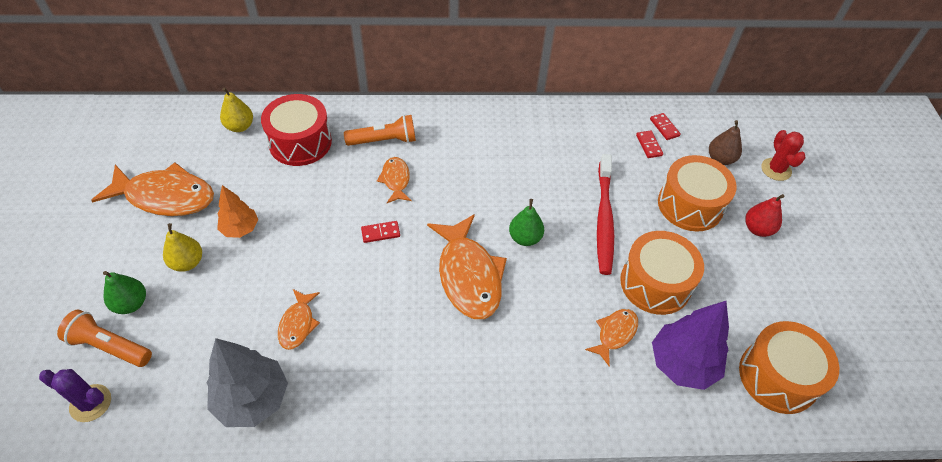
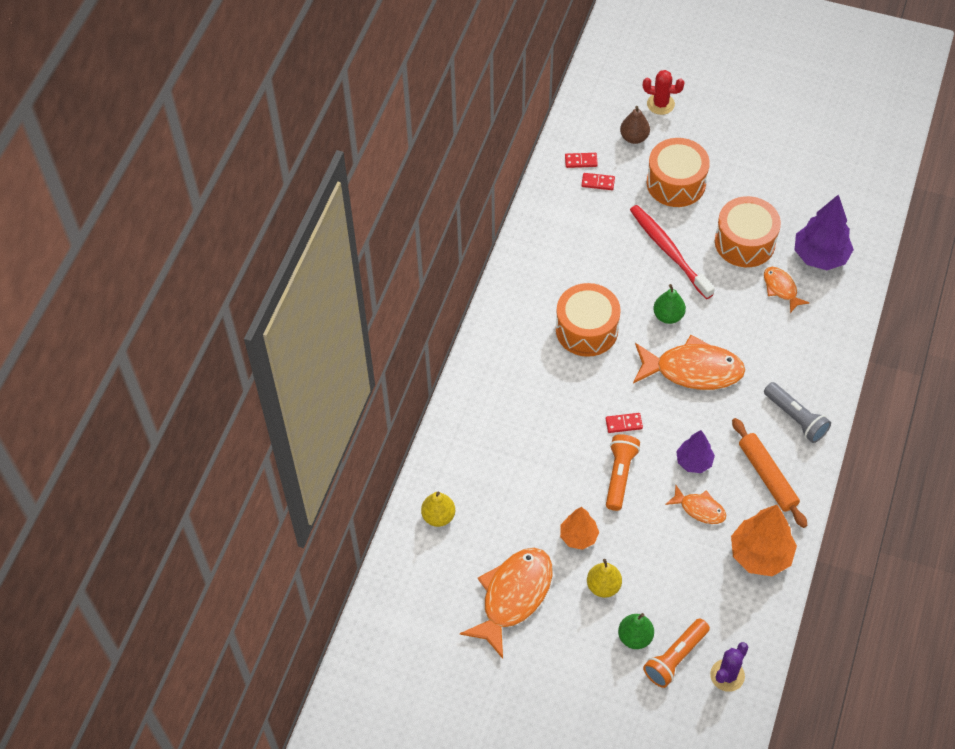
camera: 65 degrees left, 5 degrees up
(253, 399) = (760, 554): grey tree -> orange tree
(300, 142) = (483, 465): red drum -> none
(355, 304) = (694, 462): none -> purple tree
(358, 381) = (767, 476): none -> orange rolling pin
(380, 233) = (624, 424): red domino -> red domino turned 75 degrees clockwise
(384, 140) = (509, 392): orange flashlight -> orange flashlight (619, 476)
(395, 180) = (564, 395): orange fish -> none
(447, 392) = (795, 418): none -> grey flashlight
(604, 219) = (669, 251): red toothbrush -> red toothbrush turned 150 degrees counterclockwise
(757, 229) = (717, 148): red pear -> none
(778, 376) = (848, 202): orange drum -> orange drum (586, 329)

